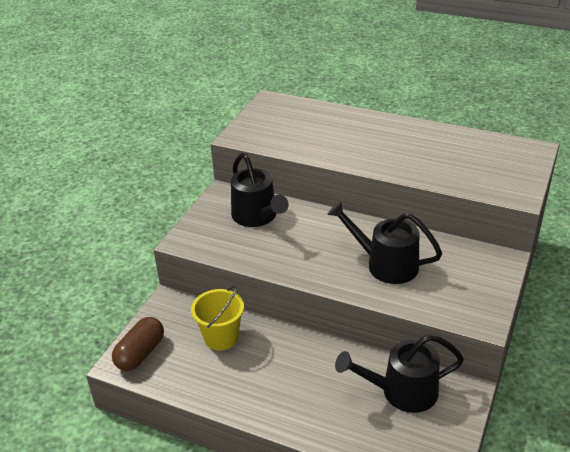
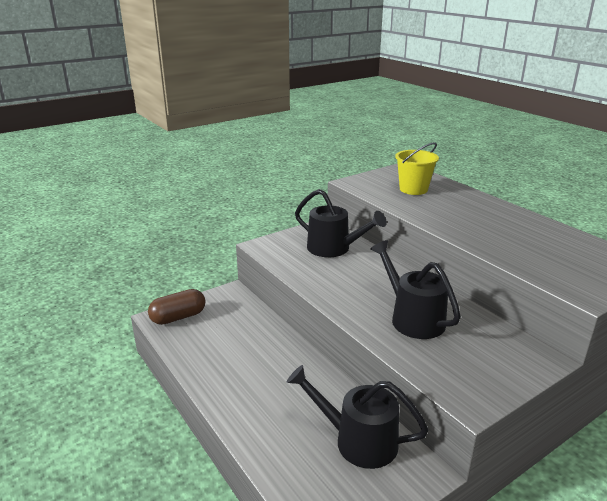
camera: 30 degrees right, 10 degrees down
(221, 337) = (245, 331): yellow bucket -> yellow bucket (413, 189)
(257, 217) = (334, 249): black watering can -> black watering can turned 60 degrees counterclockwise

